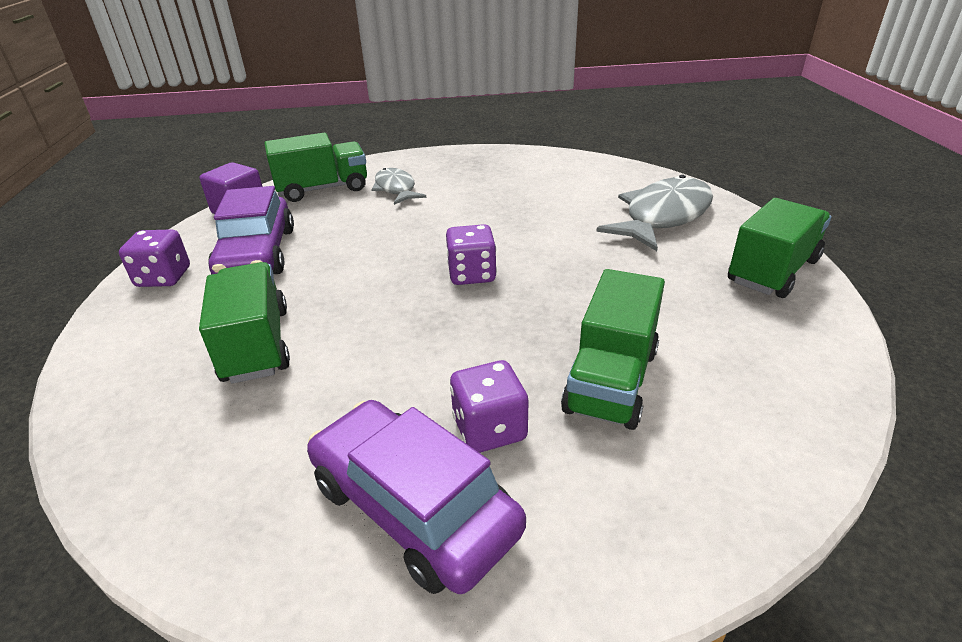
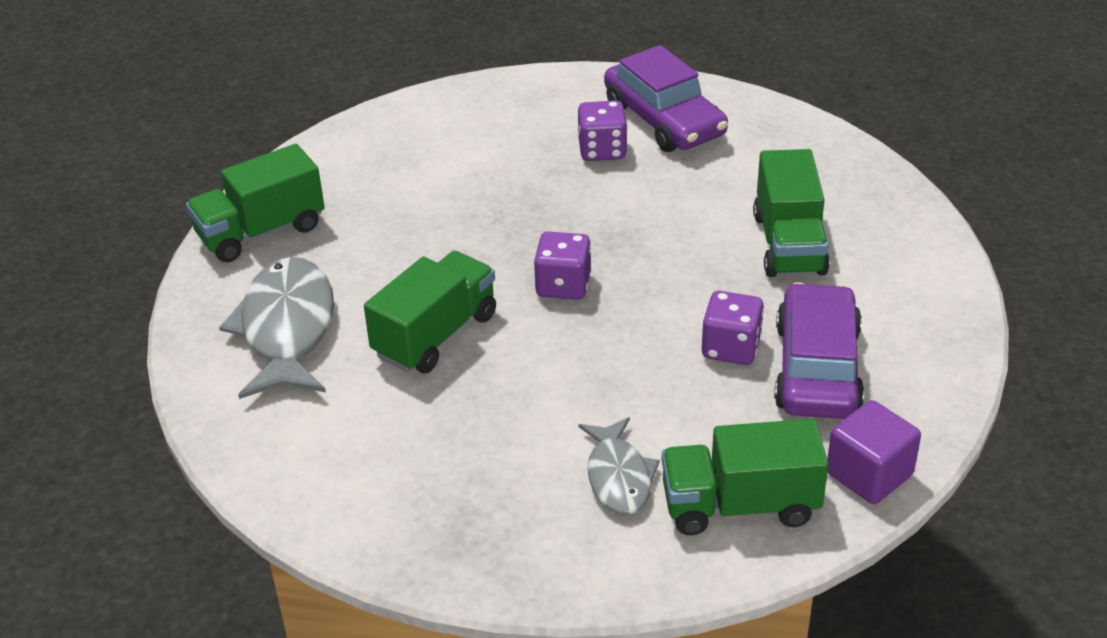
camera: 165 degrees left, 5 degrees up
(164, 277) = (924, 350): purple dice -> purple dice (731, 348)
(611, 380) = (496, 165): green truck -> green truck (435, 335)
(663, 216) = (287, 330): grey fish -> grey fish turned 120 degrees clockwise

